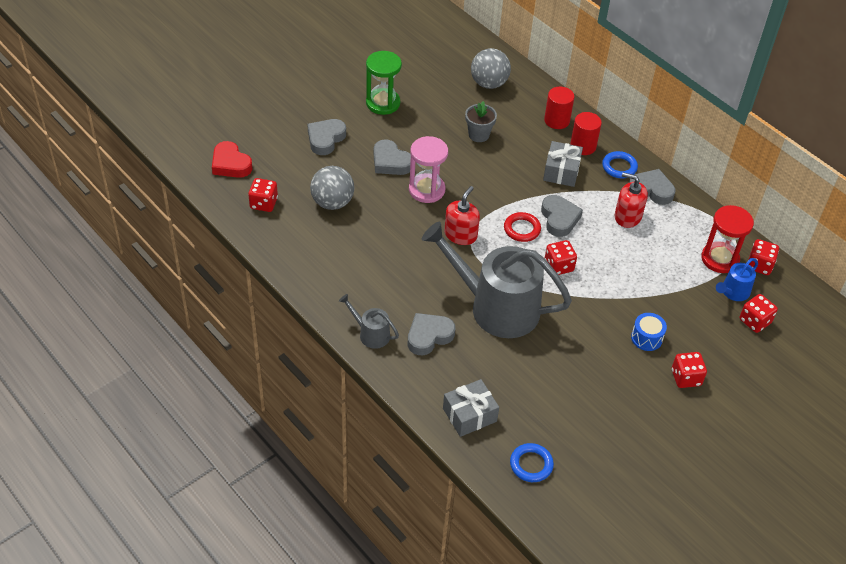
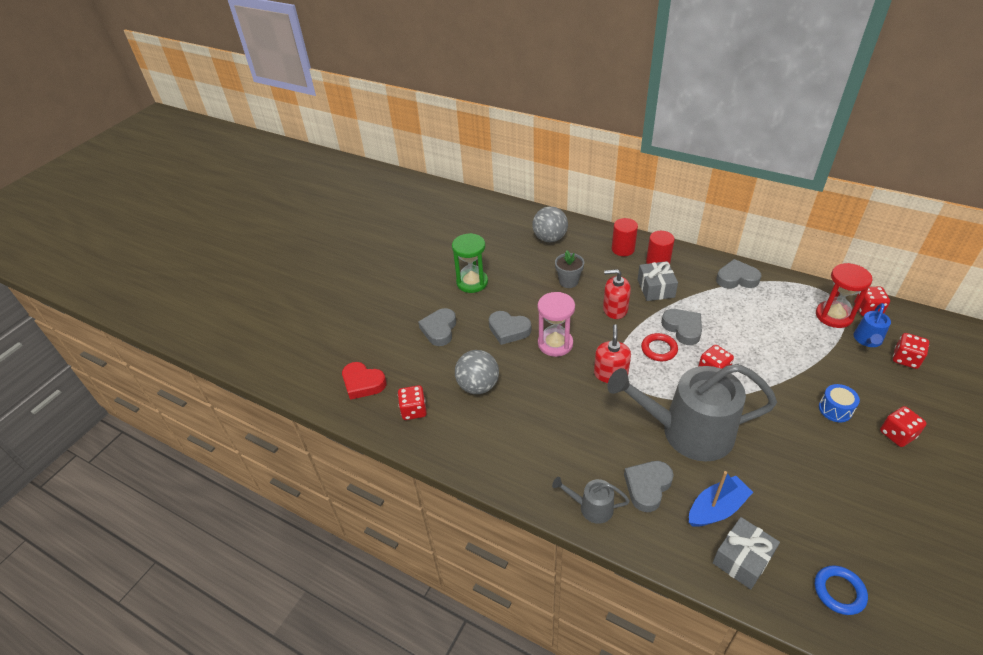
camera: 15 degrees left, 5 degrees down
(476, 373) = (716, 508): none -> blue boat
(619, 167) = (698, 269): blue ring -> none
(627, 216) = (735, 307): red soap dispenser -> red soap dispenser (615, 309)

